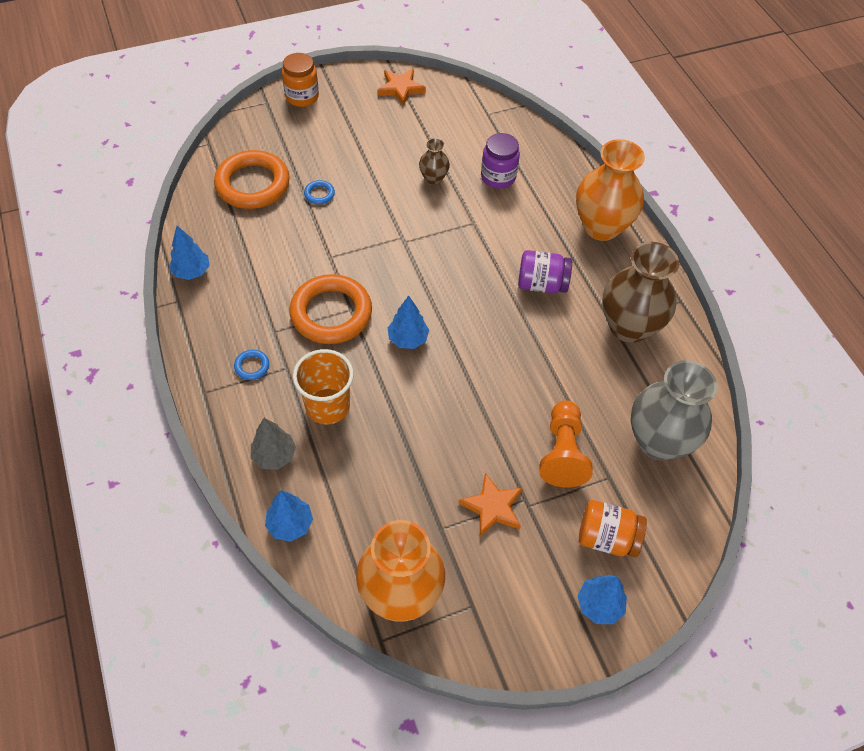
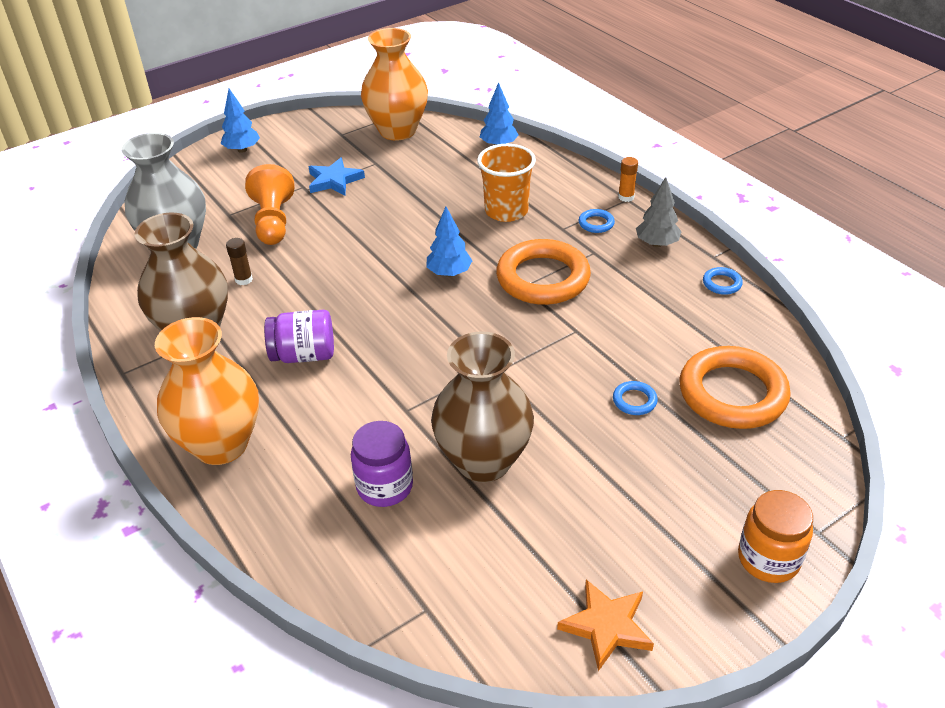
camera: 170 degrees right, 15 degrees down
(192, 272) = (722, 283): blue tree -> blue ring
(203, 395) = (626, 197): none -> orange glue stick
(274, 455) = (535, 175): grey tree -> grey tree (657, 244)
(433, 178) = (483, 461): brown vase -> brown vase, size x2.08
(492, 507) = (334, 180): orange star -> blue star
(590, 377) = (244, 279): none -> brown glue stick
(606, 537) = (234, 181): orange jar -> none

